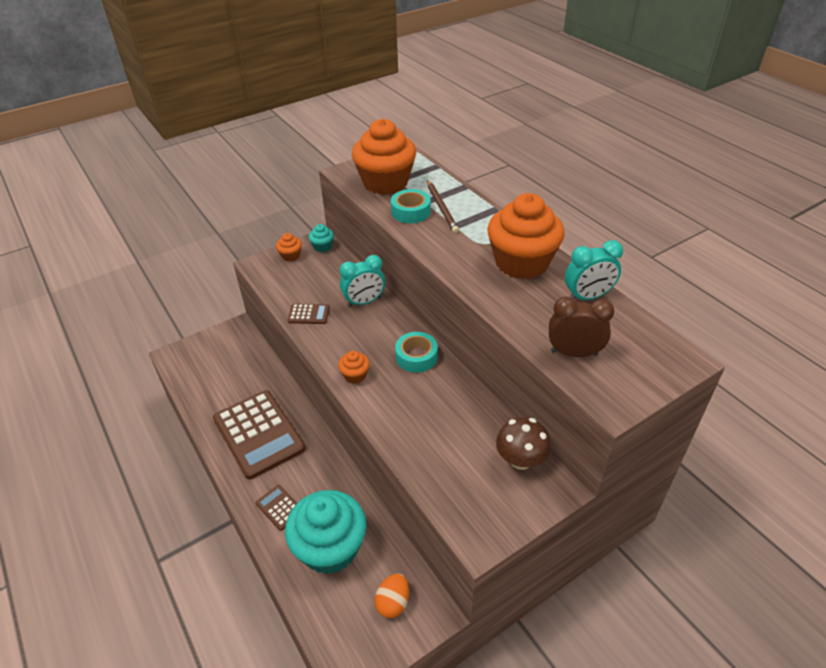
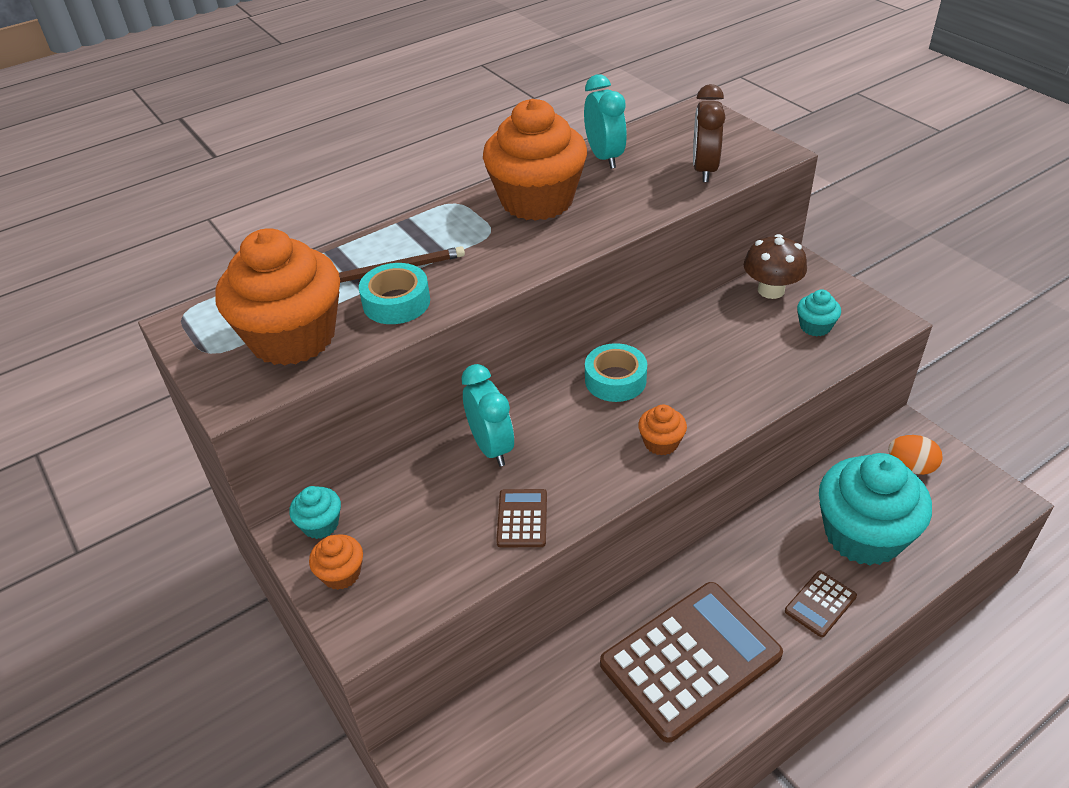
camera: 90 degrees left, 0 degrees up
(471, 482) = (815, 326): none -> turquoise cupcake

